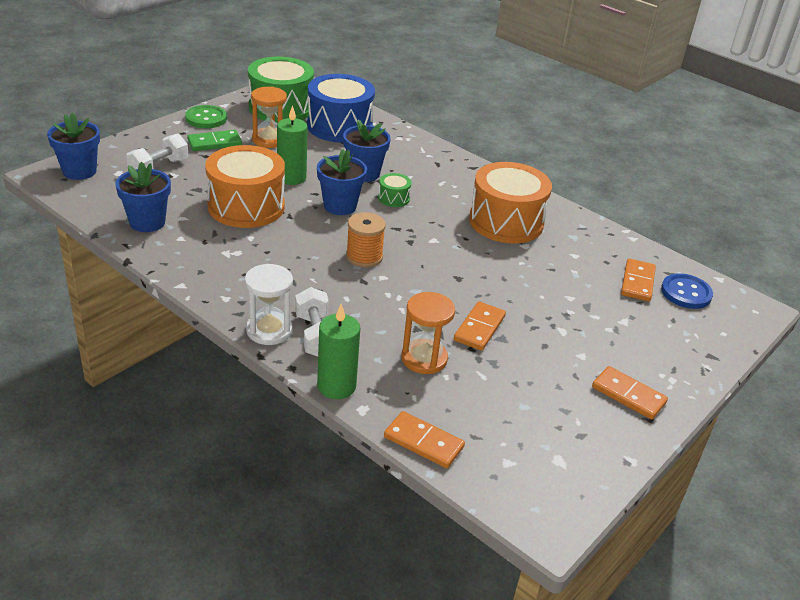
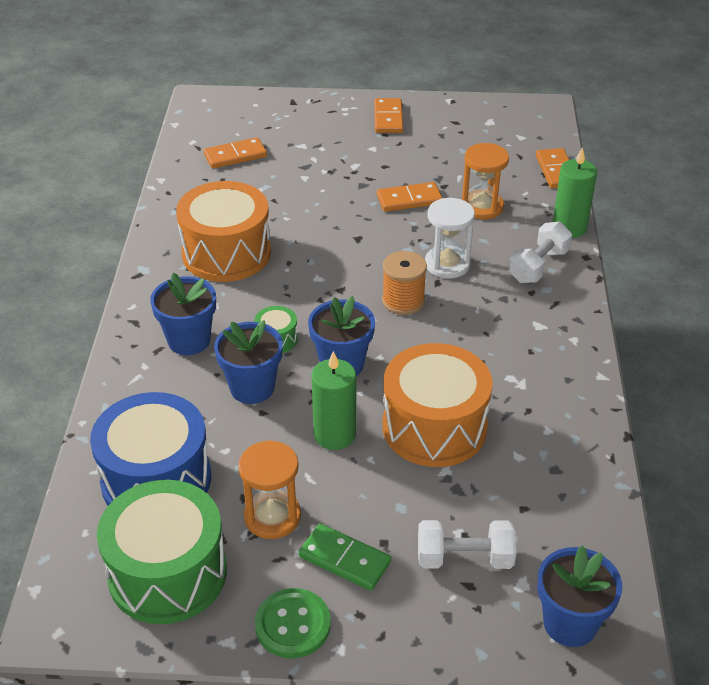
camera: 125 degrees left, 5 degrees up
(147, 222) = (562, 474): blue flower pot -> blue flower pot (189, 340)
(269, 330) = (570, 291): white hourglass -> white hourglass (447, 264)
(686, 293) = (220, 132): blue button -> none

